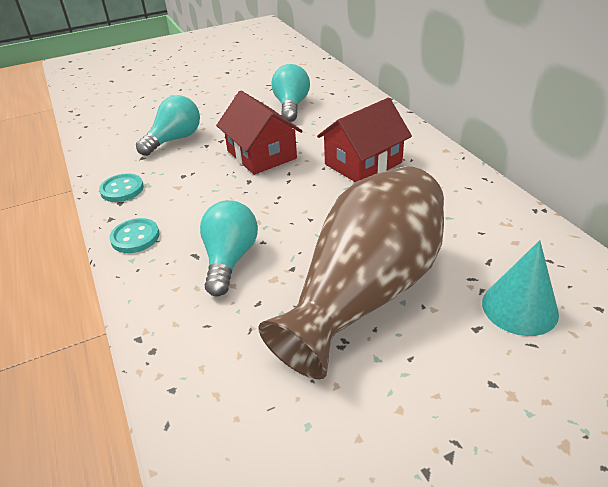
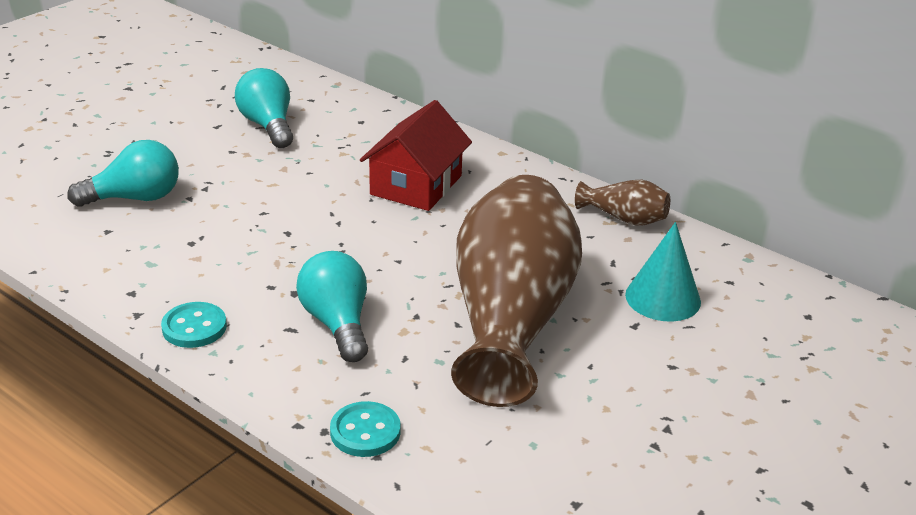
camera: 30 degrees left, 5 degrees down
(122, 189) = (119, 276): turquoise button -> turquoise button (365, 432)
(174, 139) = (135, 198): turquoise light bulb -> turquoise light bulb turned 60 degrees clockwise
(261, 154) = (278, 197): red house -> none
(521, 223) = (624, 218): none -> brown vase

